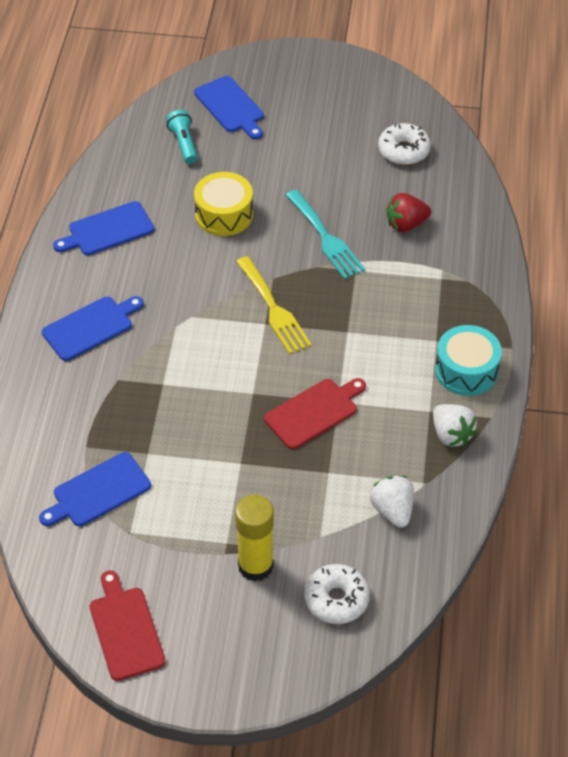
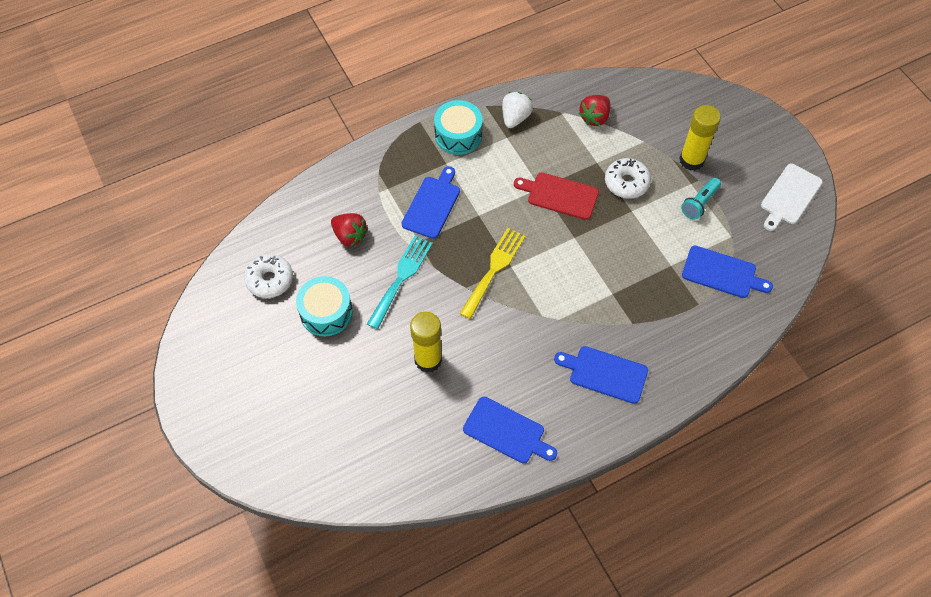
camera: 125 degrees left, 10 degrees up
(125, 630) = (789, 196): red cutting board -> white cutting board
(184, 144) = (371, 443): turquoise flashlight -> turquoise flashlight (699, 203)
(224, 214) = (428, 360): yellow drum -> yellow glue stick
(231, 107) = (300, 437): blue cutting board -> blue cutting board (432, 205)
(335, 172) = (326, 312): none -> turquoise drum
(336, 599) = (675, 112): white donut -> white donut (626, 183)
(392, 510) = (594, 117): white strawberry -> red strawberry

